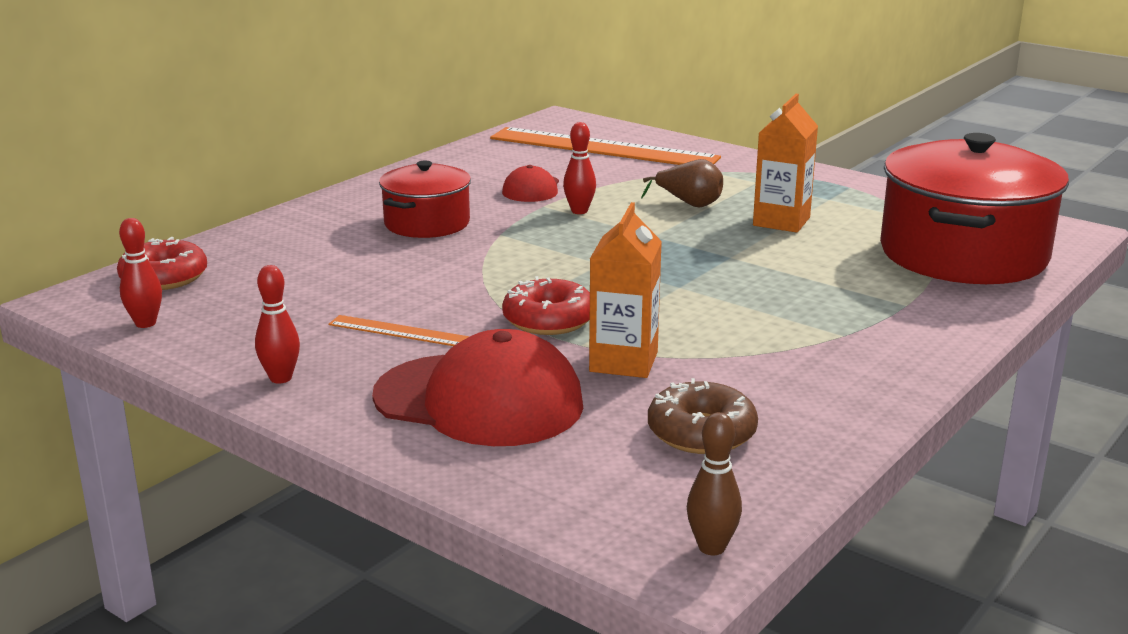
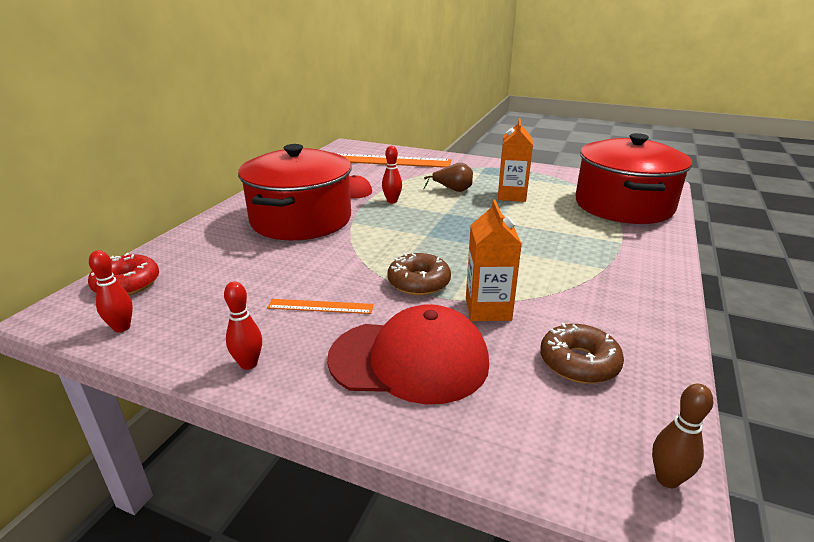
camera: 15 degrees left, 5 degrees up
(427, 223) = (301, 219): red pot -> red pot, size x1.81
(548, 320) = (419, 282): red donut -> brown donut

